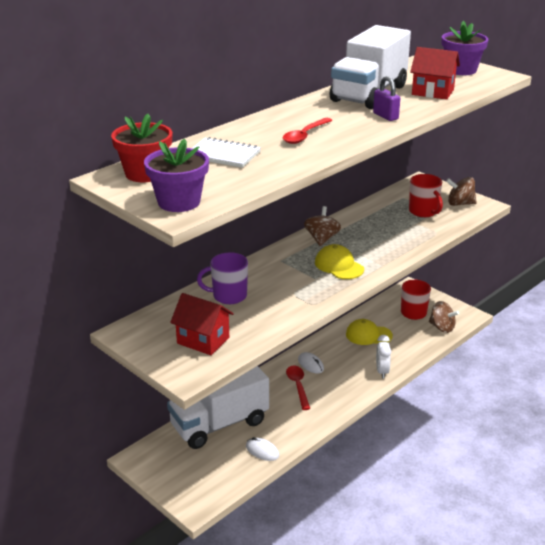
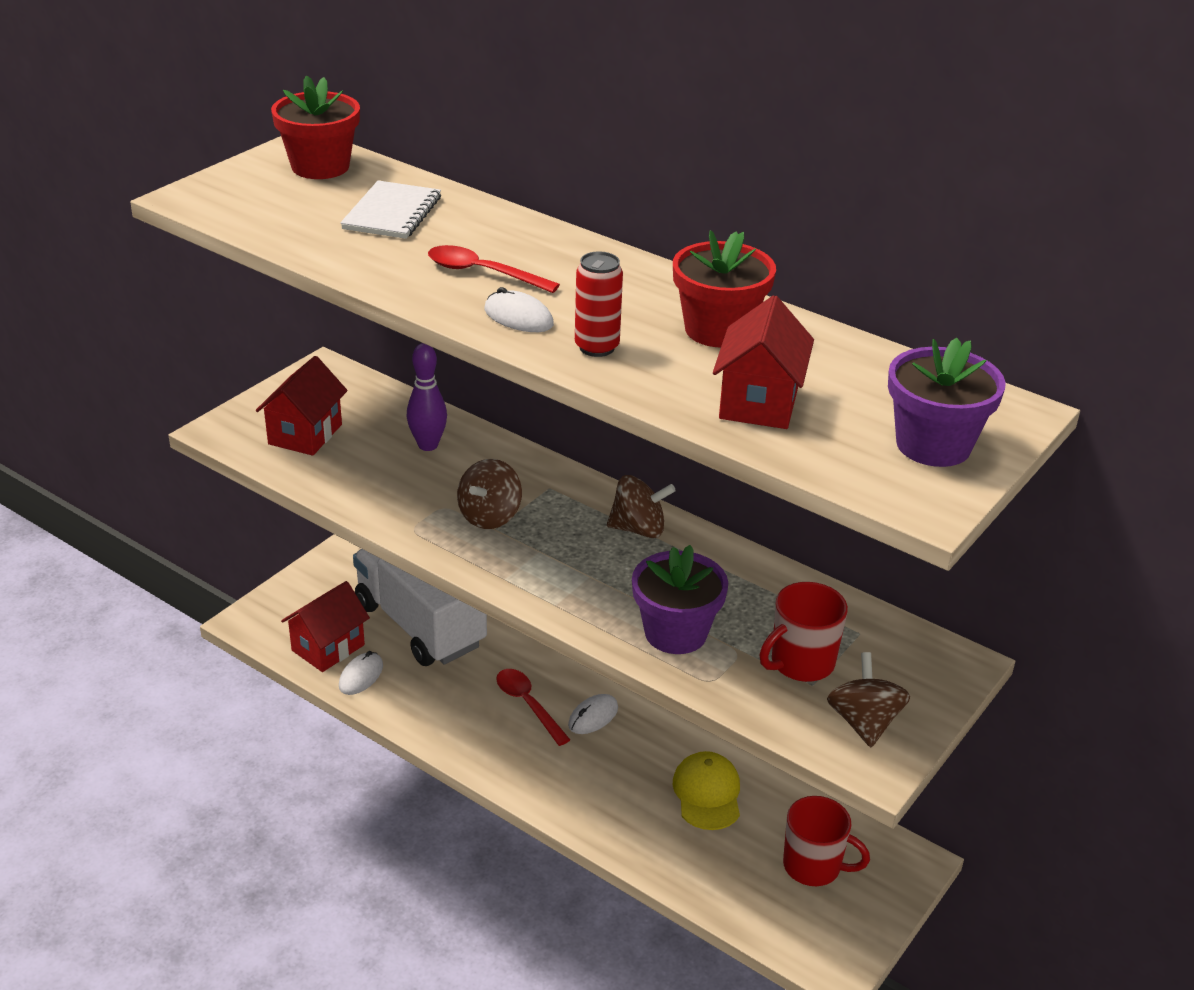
camera: 80 degrees right, 5 degrees up
(179, 202) = (225, 195): purple flower pot -> purple flower pot (675, 633)
(228, 296) = (428, 445): purple mug -> purple bowling pin
(232, 465) = (328, 648): none -> red house
(298, 386) = (528, 704): red spoon -> red spoon turned 105 degrees counterclockwise
(339, 266) = (543, 552): yellow cap -> none
(355, 130) = (518, 317): none -> white mouse
(369, 94) = (718, 330): white truck -> red flower pot
(382, 371) = (592, 816): white clock -> none
(385, 116) = (597, 347): purple padlock -> red can
(442, 327) = (769, 914): brown spinning top -> brown spinning top (490, 516)

